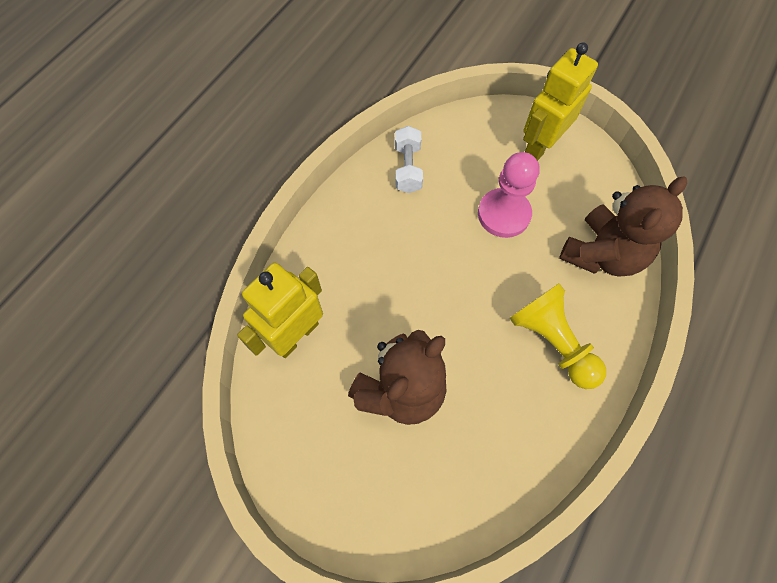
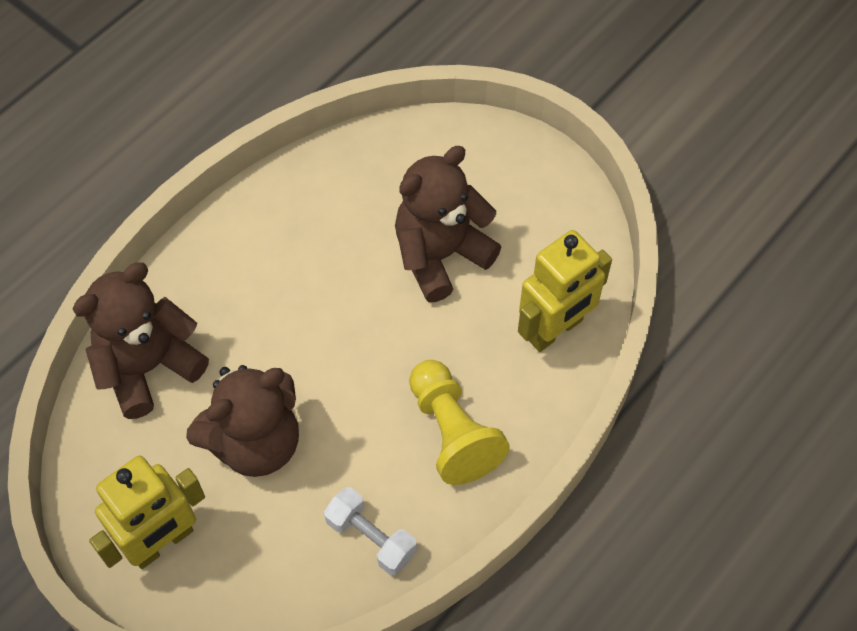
camera: 170 degrees left, 5 degrees down
(408, 168) = (371, 538): white dumbbell -> white dumbbell turned 60 degrees counterclockwise
(503, 214) = (255, 442): pink pawn -> brown teddy bear
(552, 342) = (254, 276): yellow pawn -> yellow pawn (452, 432)

